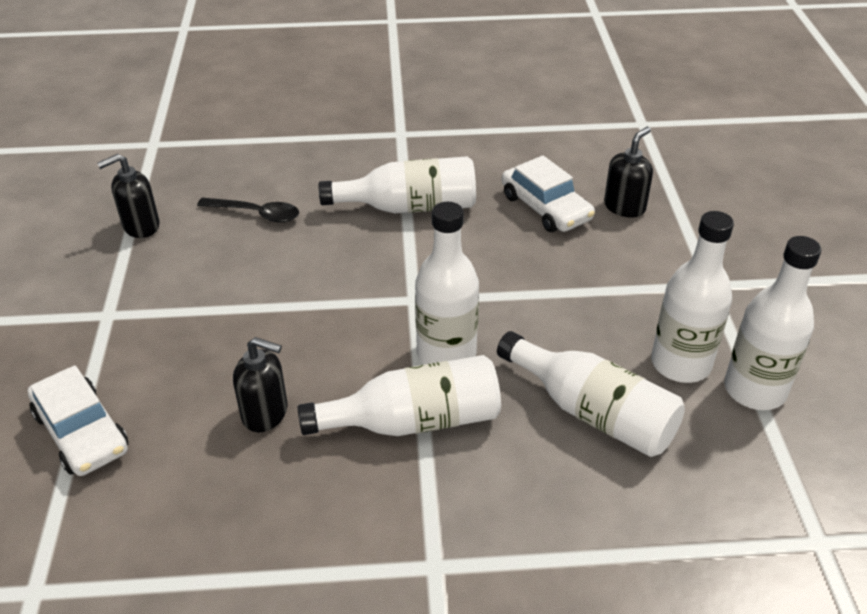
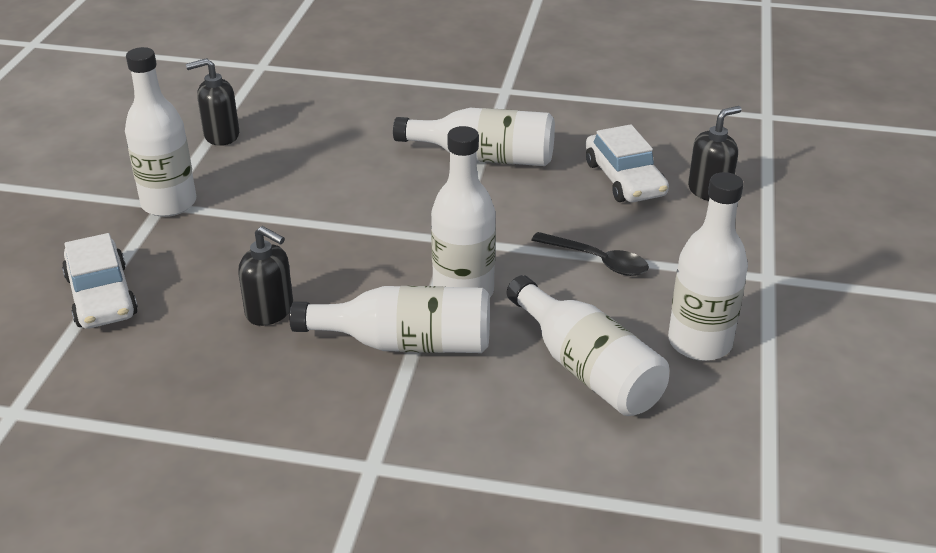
camera: 15 degrees right, 5 degrees down
(256, 214) = (332, 141): black spoon -> black spoon (597, 261)
(754, 390) = (768, 380): white bottle -> white bottle (169, 203)

